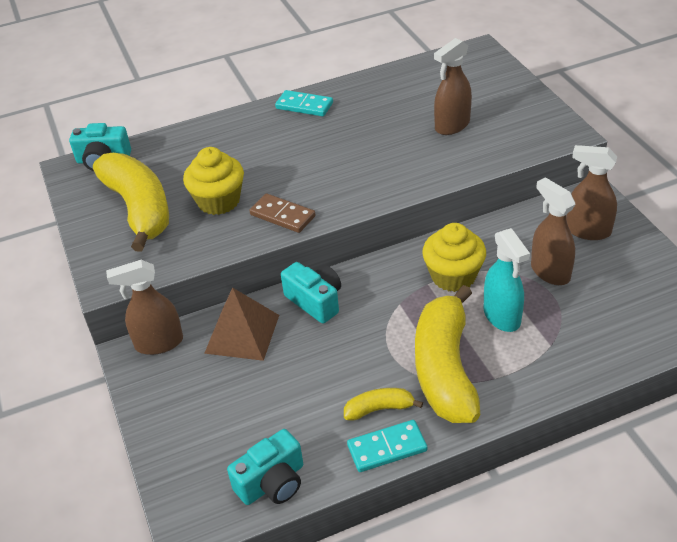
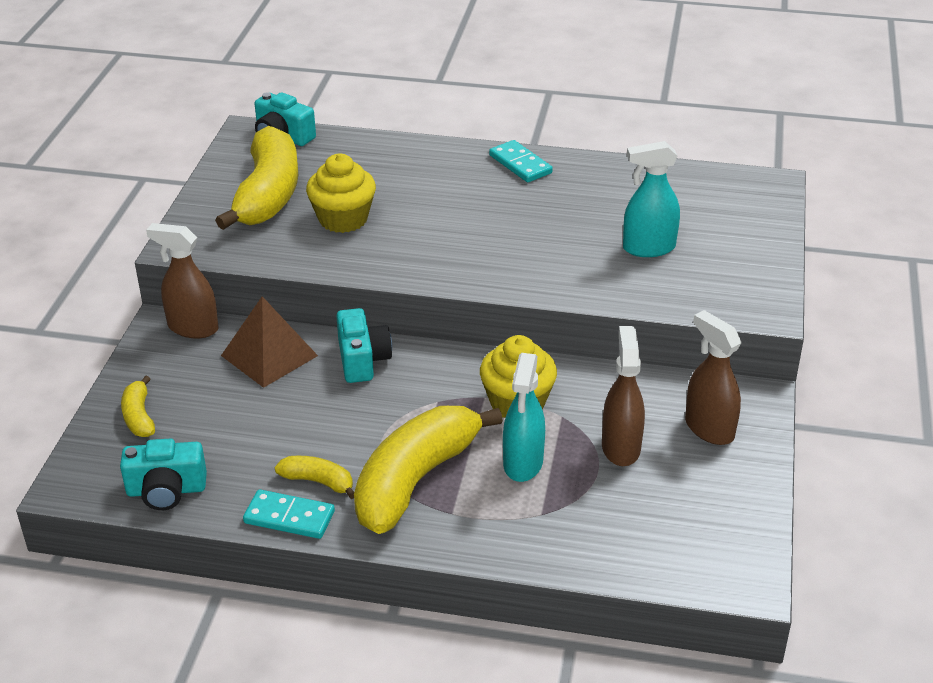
camera: 30 degrees right, 5 degrees down
(188, 436) = (139, 416): none -> yellow banana
(282, 215) = (385, 258): brown domino -> none
(452, 126) = (648, 248): brown spray bottle -> turquoise spray bottle

